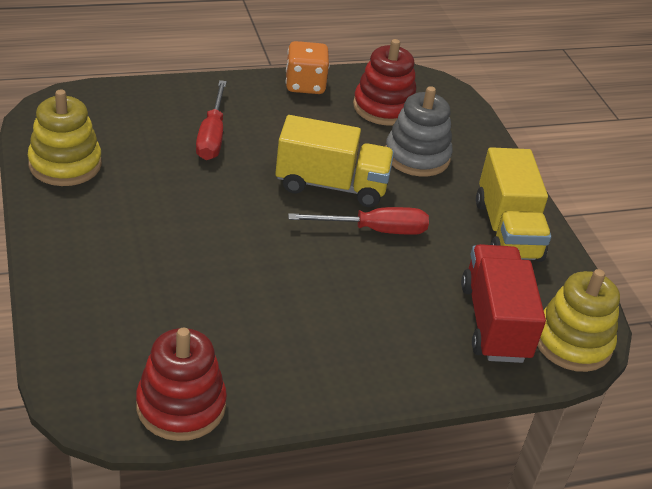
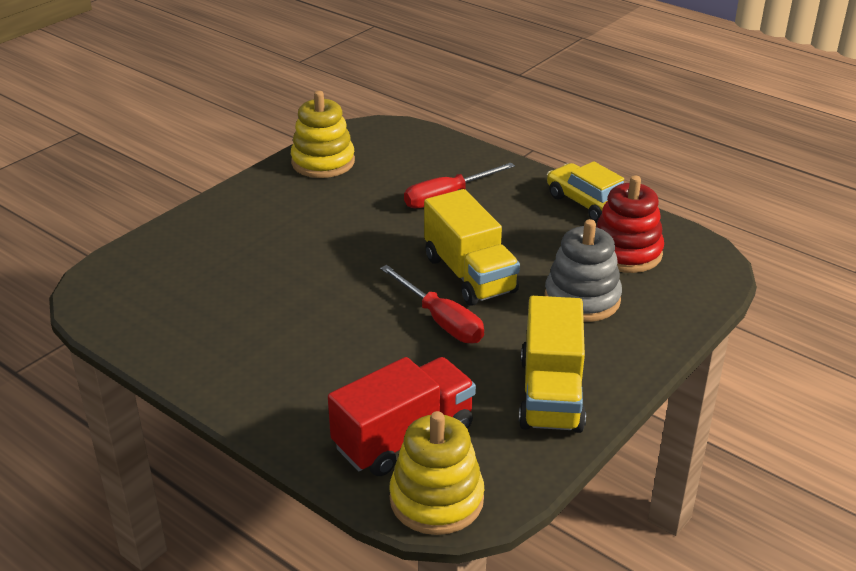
camera: 60 degrees right, 5 degrees down
(181, 406) = (126, 323): red stacking toy -> none
(305, 85) = (588, 203): orange dice -> yellow car
(507, 230) = (551, 394): yellow truck -> yellow truck turned 45 degrees counterclockwise

